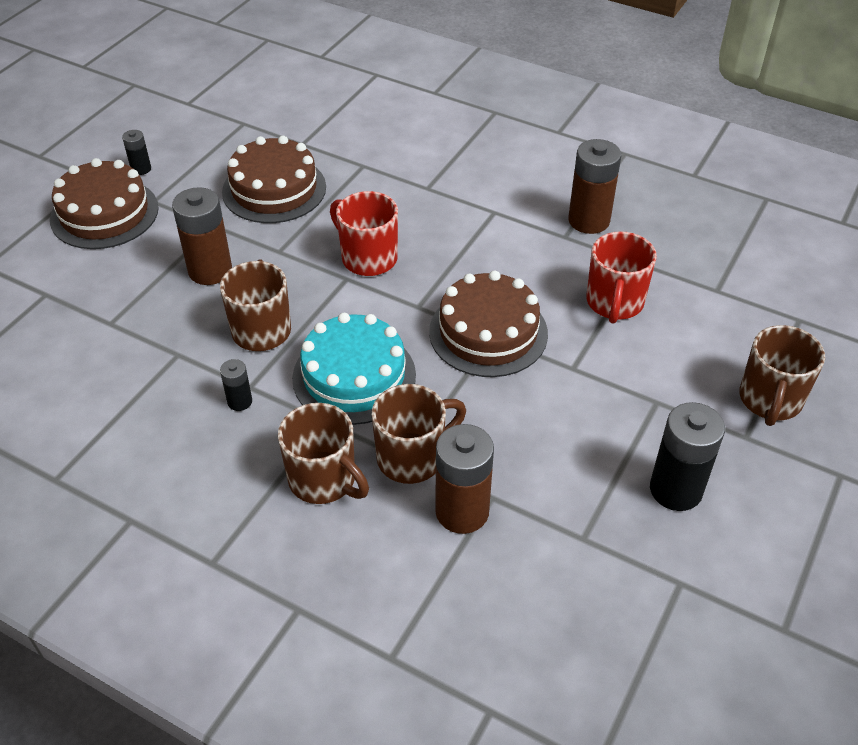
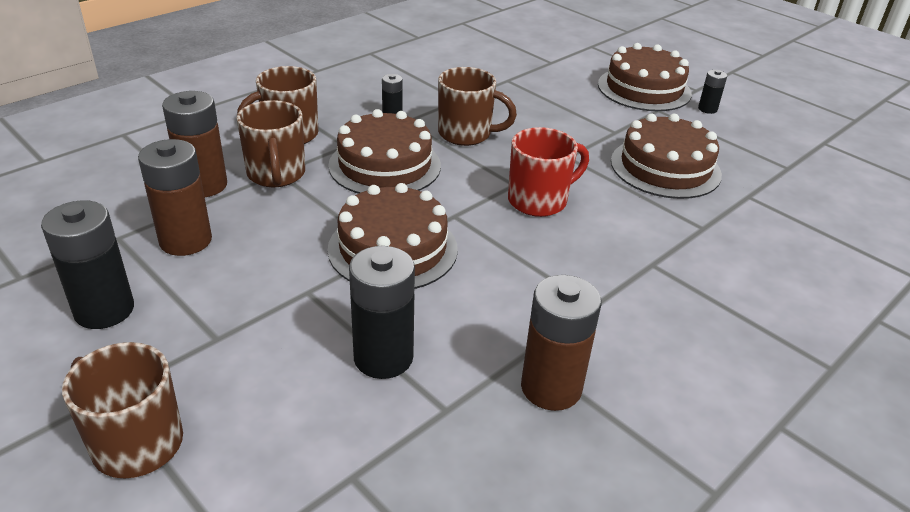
camera: 105 degrees right, 10 degrees down
(210, 270) = (552, 122): brown battery -> brown battery (186, 240)
(354, 376) = (385, 165): turquoise cake -> brown cake
(614, 303) = (383, 357): red mug -> black battery

